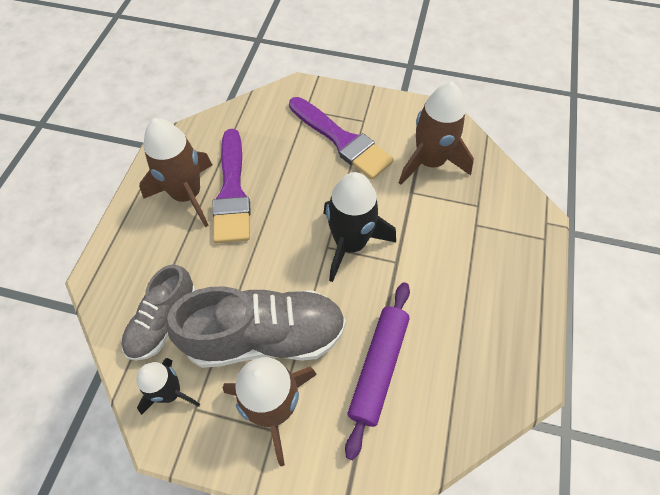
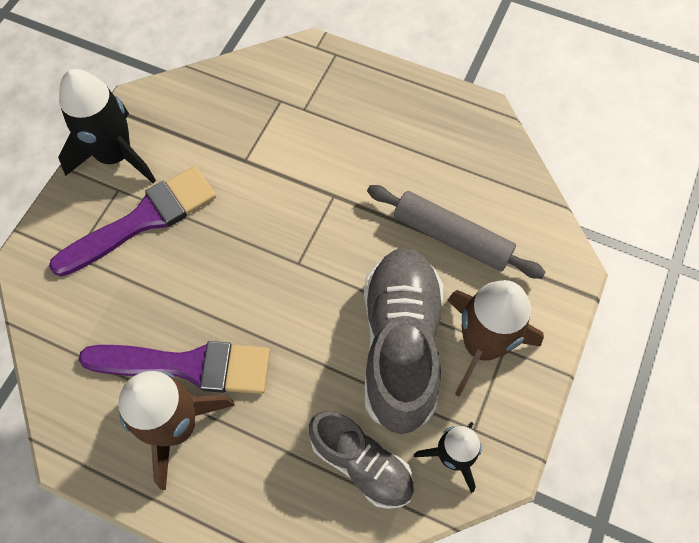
camera: 80 degrees left, 5 degrees up
(350, 243) = (299, 237): black rocket -> black rocket (115, 156)
(378, 368) = (452, 237): purple rolling pin -> grey rolling pin
(430, 162) = (207, 131): brown rocket -> none

